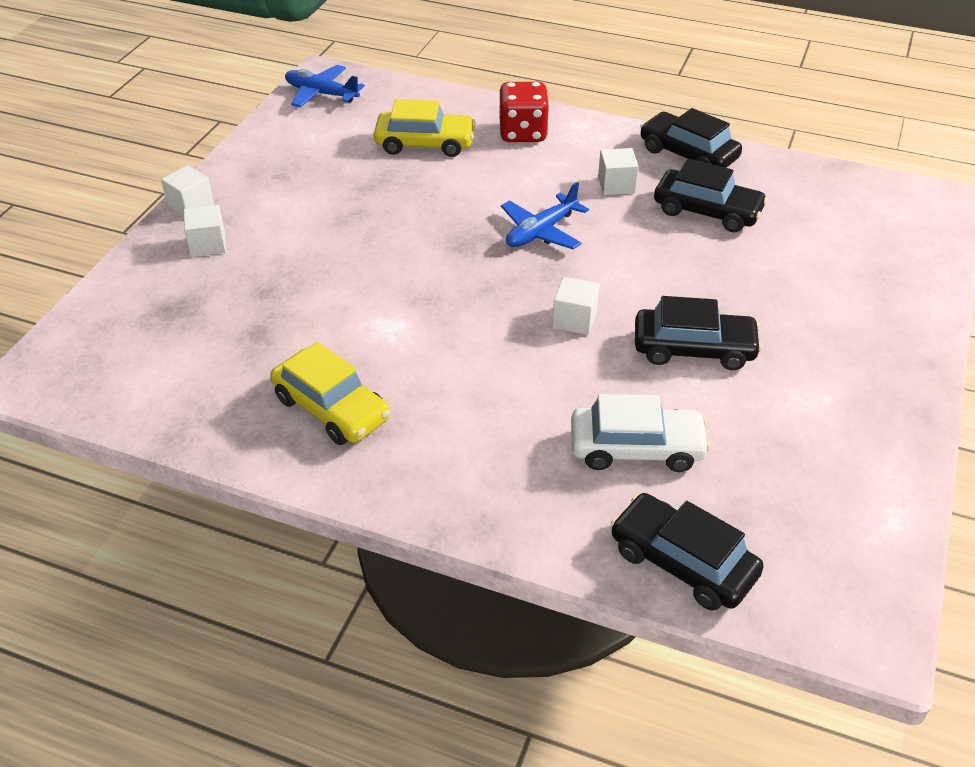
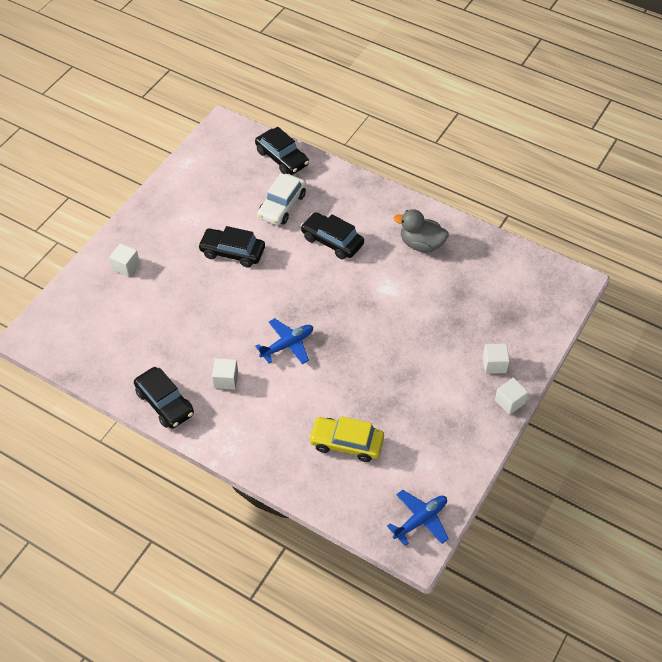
camera: 170 degrees left, 10 degrees up
(321, 94) = (420, 520): blue plane -> blue plane turned 75 degrees counterclockwise
(332, 408) = (421, 244): yellow car -> grey duck
(523, 133) = (273, 444): red dice -> none
(574, 320) = (287, 278): white cube -> white cube (126, 266)
(636, 448) = (282, 206): white car -> white car turned 75 degrees counterclockwise
(707, 211) = (178, 347): black car -> black car (332, 241)

